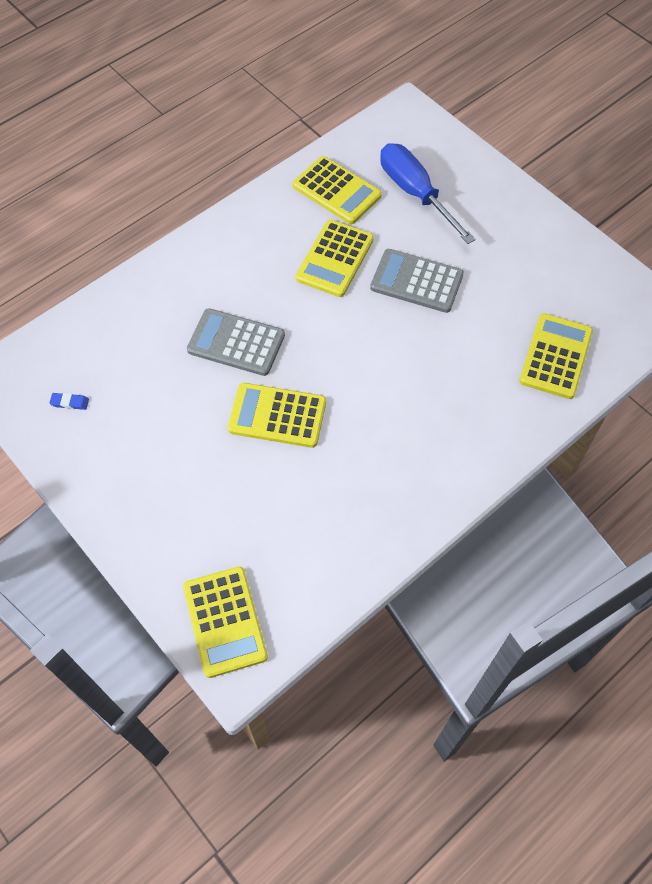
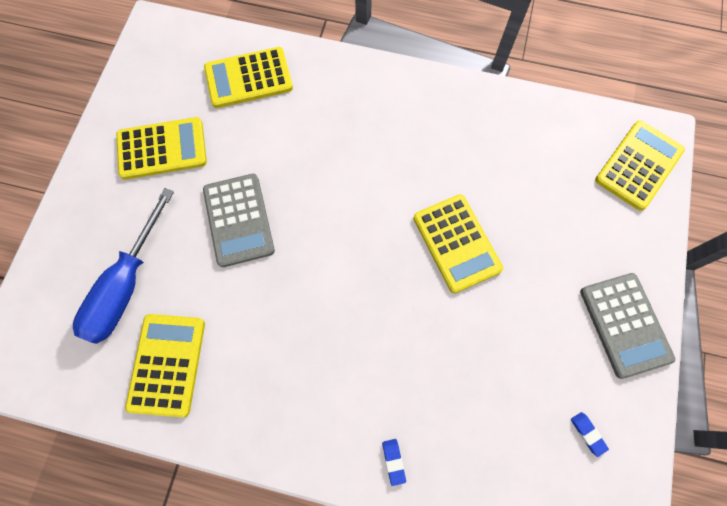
camera: 125 degrees left, 10 degrees up
(163, 278) = (393, 461): none -> blue eraser
(236, 343) = (414, 330): grey calculator -> grey calculator (625, 325)
(335, 259) = (258, 307): yellow calculator -> yellow calculator (162, 149)

